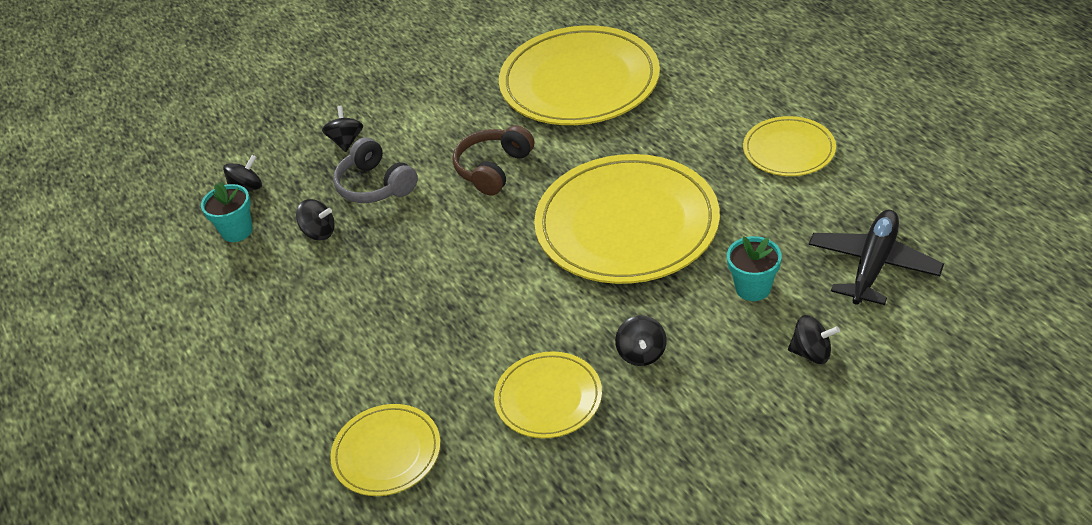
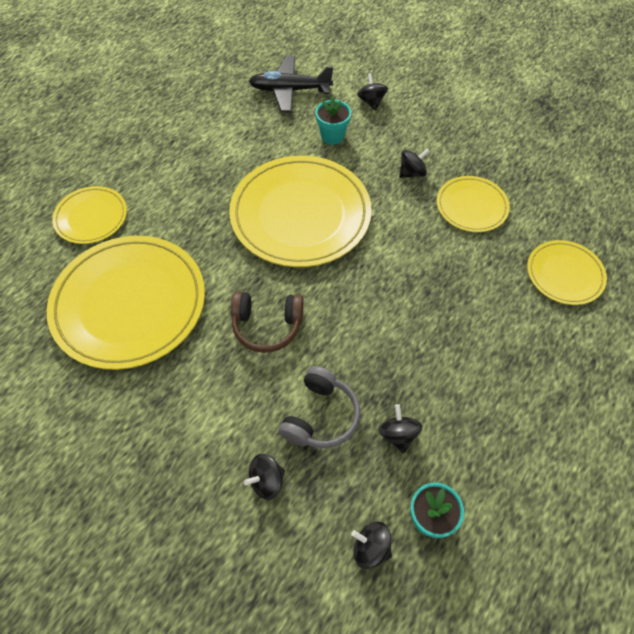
camera: 120 degrees left, 15 degrees up
(788, 150) = (191, 148): yellow plate -> yellow plate (91, 217)

